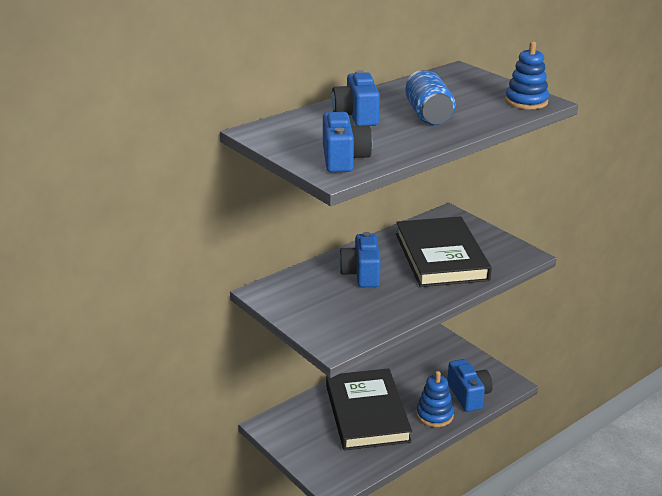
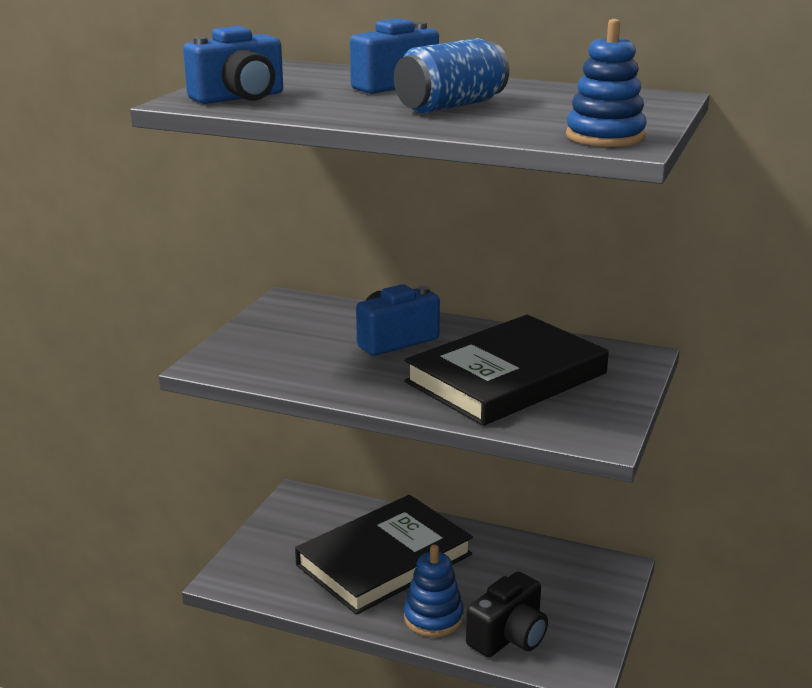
camera: 60 degrees right, 5 degrees down
(468, 395) = (509, 636): blue camera -> black camera

